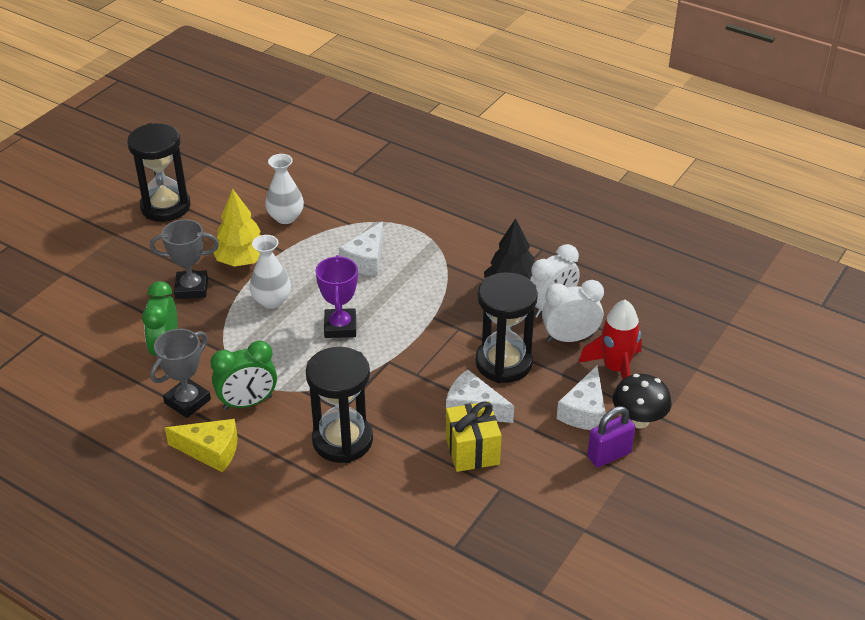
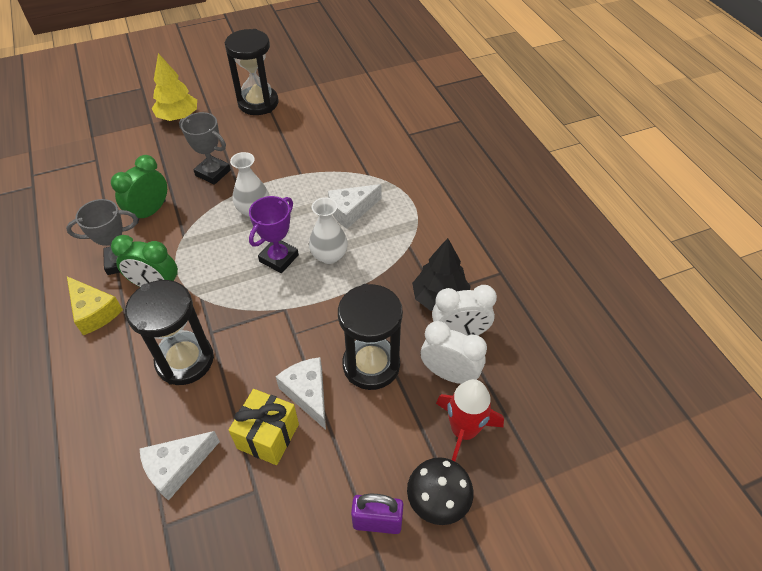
camera: 35 degrees right, 10 degrees up
(242, 260) = (266, 167): yellow tree -> yellow tree (178, 117)
(285, 217) = (328, 148): white vase -> white vase (329, 255)
(584, 411) = (396, 458): white cheese -> white cheese (177, 467)

